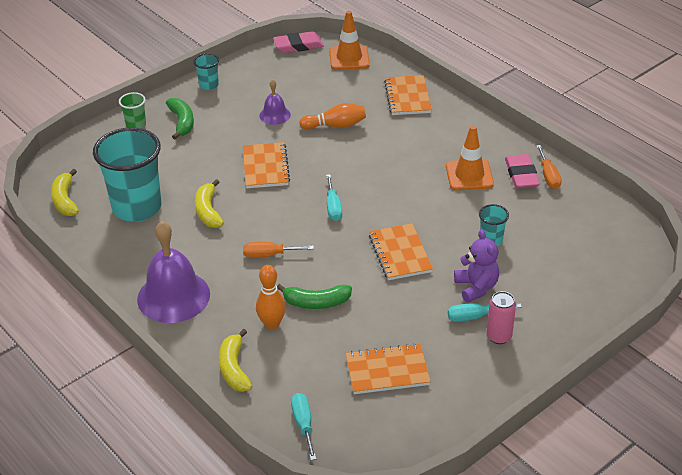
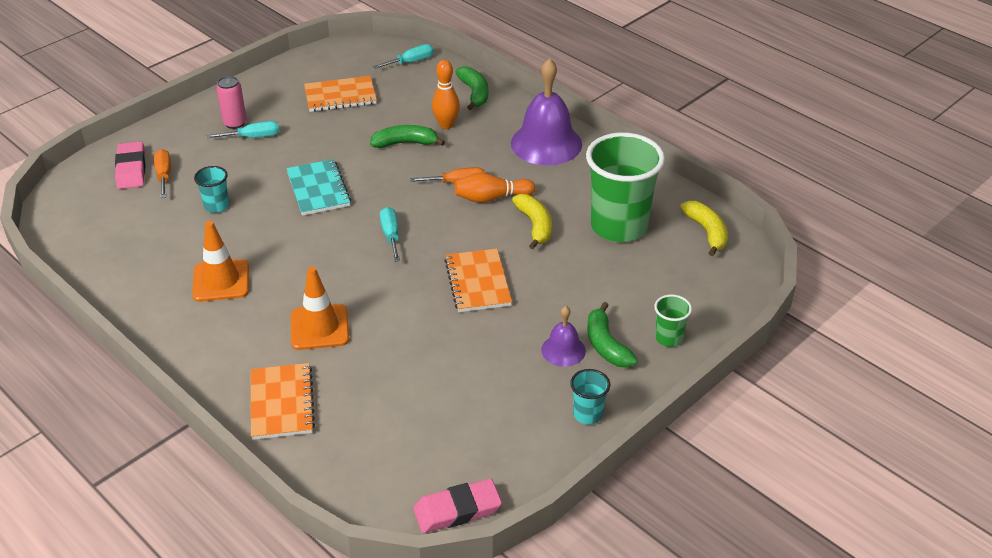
camera: 175 degrees right, 0 degrees up
(137, 208) = (619, 226): turquoise cup -> green cup
(234, 368) = (474, 93): yellow banana -> green banana
(275, 115) = (477, 363): purple bell -> purple bell (563, 350)
(303, 424) = (411, 62): turquoise screwdriver -> turquoise screwdriver turned 105 degrees counterclockwise
(335, 126) = (389, 348): orange bowling pin -> orange bowling pin (491, 198)
(349, 58) = (369, 483): orange traffic cone -> orange traffic cone (319, 327)
(400, 253) = (318, 189): orange notebook -> turquoise notebook
(476, 287) = (245, 161): purple teddy bear -> none
(521, 175) = (155, 284): pink eraser -> pink eraser (131, 169)
(548, 176) = (122, 283): orange screwdriver -> orange screwdriver (164, 175)

